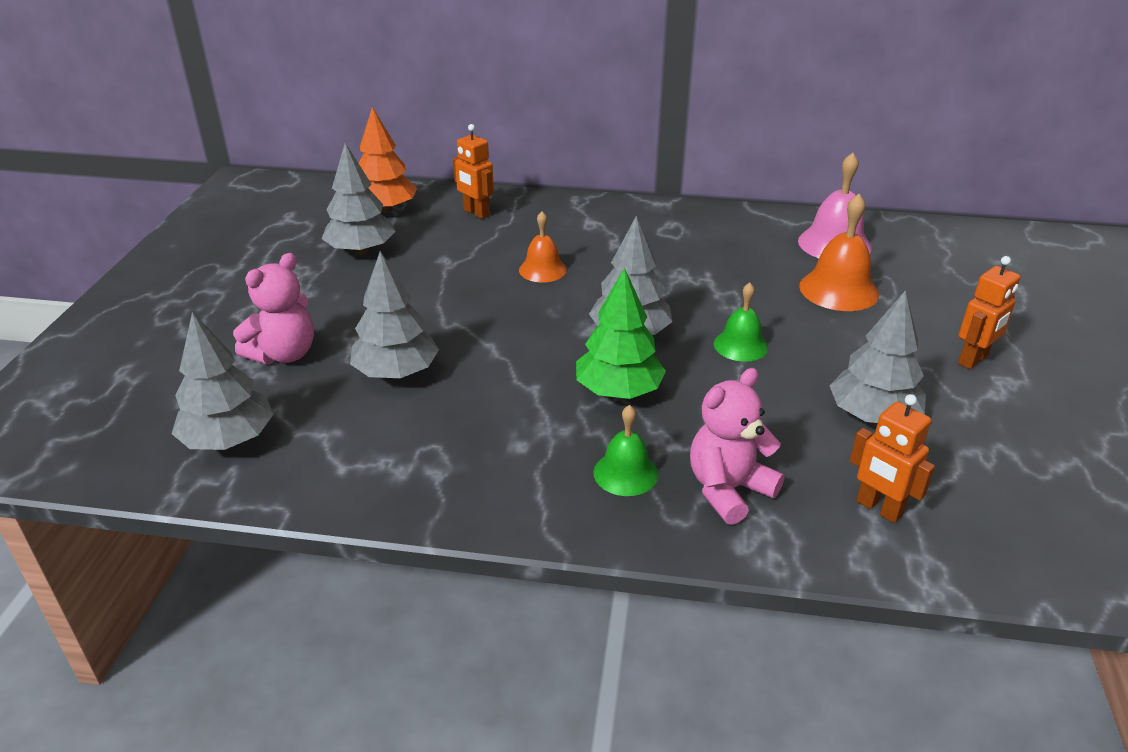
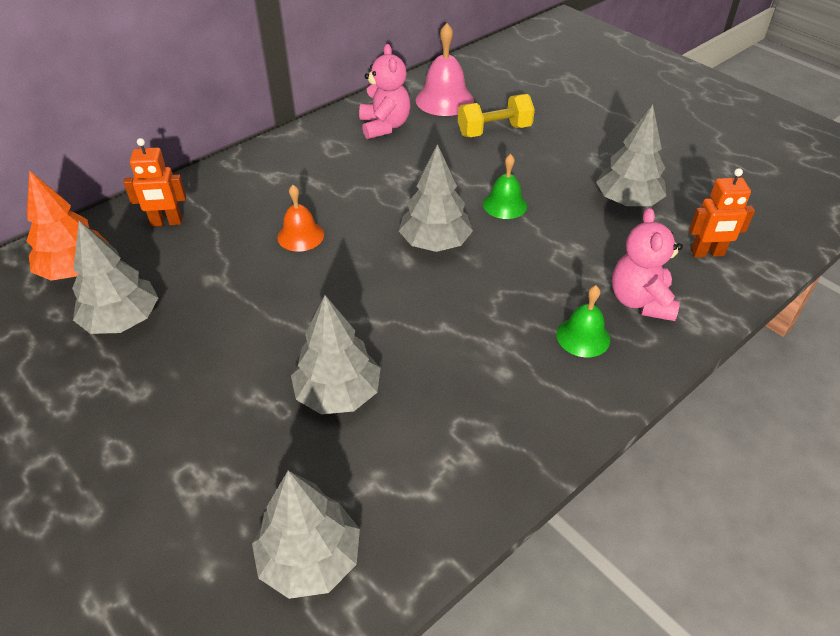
camera: 50 degrees left, 10 degrees up
(284, 354) = (222, 456): pink teddy bear -> pink teddy bear (384, 126)
(619, 391) = (494, 287): green tree -> none
(838, 290) = (494, 131): orange bell -> yellow dumbbell
(973, 360) = (615, 134): orange robot -> none

